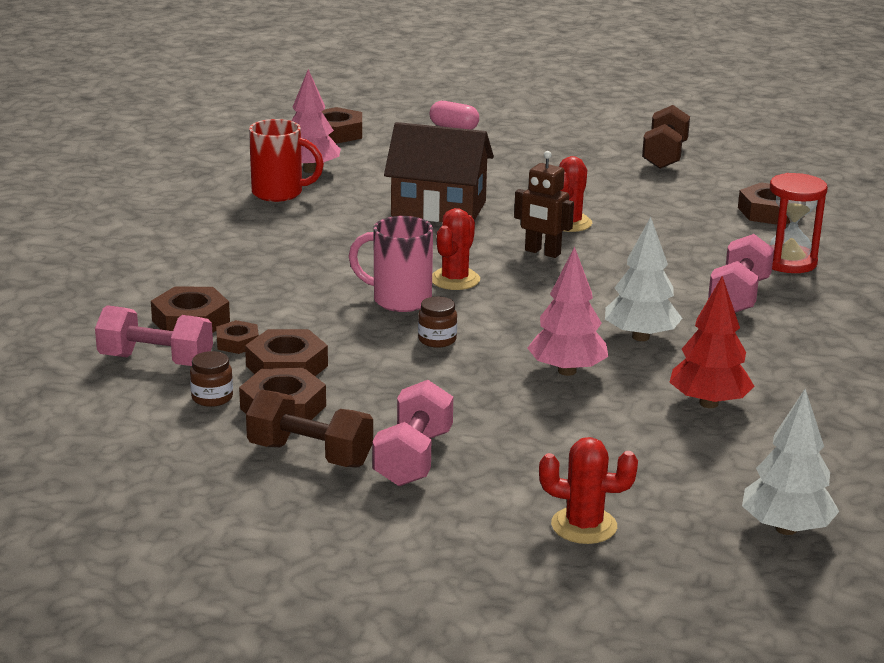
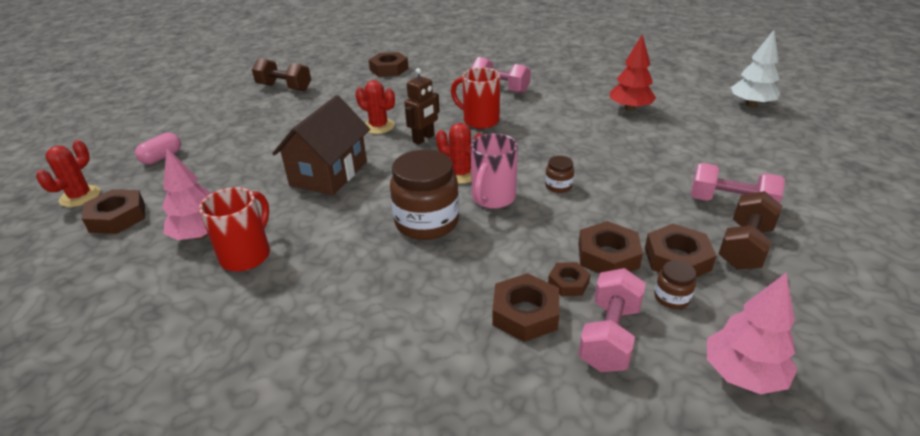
camera: 80 degrees left, 10 degrees up
(343, 267) = (427, 222): none -> brown jar
(567, 371) = (598, 144): pink tree -> pink tree (742, 374)
(584, 526) = (779, 153): red cactus -> red cactus (80, 196)
(612, 285) = (479, 121): none -> red mug
(640, 337) = (551, 119): white tree -> none
(789, 262) = (458, 72): red hourglass -> none

